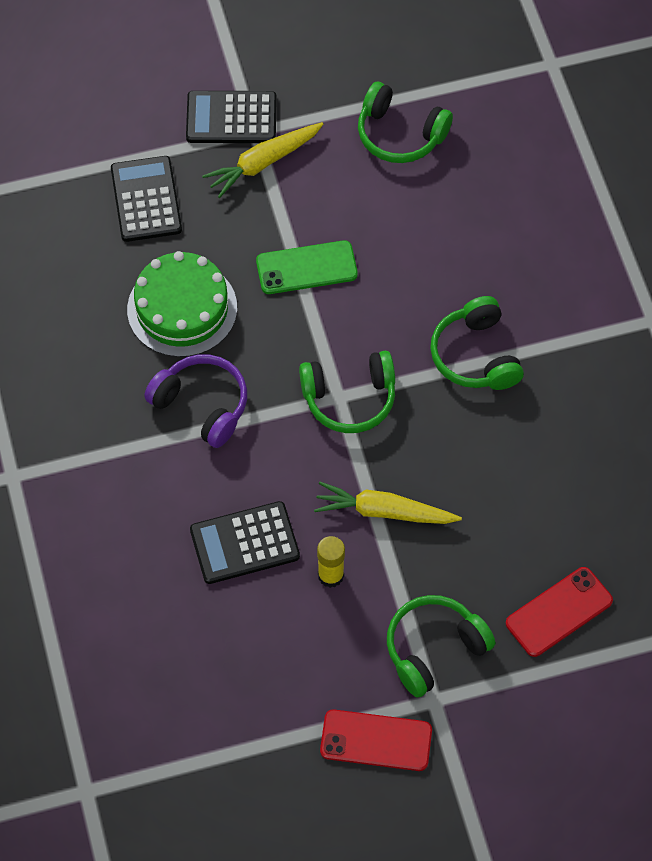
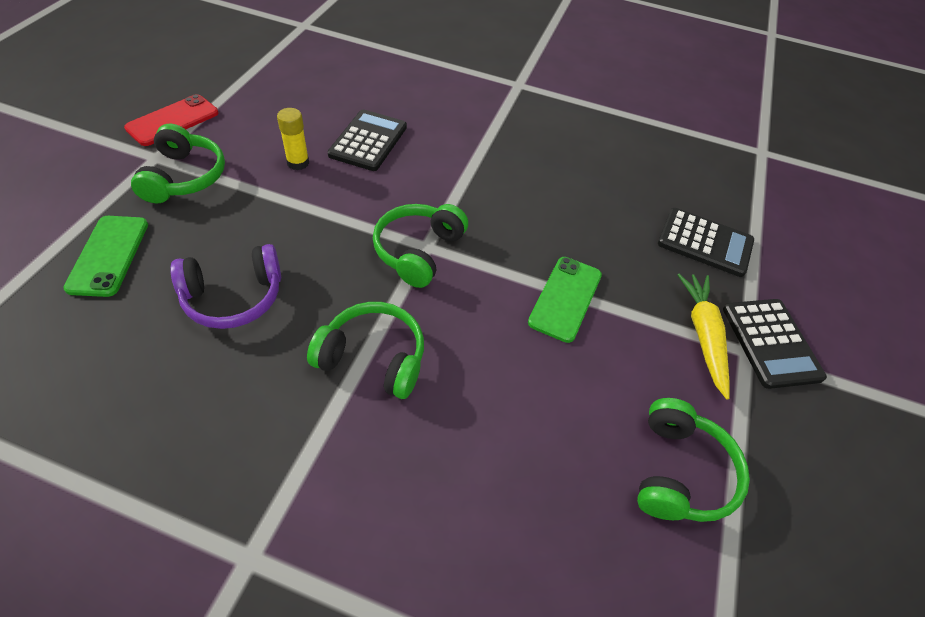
camera: 120 degrees right, 10 degrees down
(182, 308) = (583, 209): green cake -> none
(202, 405) = (491, 176): purple headphones -> purple headphones (234, 297)
(231, 118) = (771, 343): black calculator -> black calculator turned 135 degrees clockwise
(384, 512) = (307, 214): yellow carrot -> none
(400, 134) = (680, 472): green headphones -> green headphones turned 135 degrees clockwise
(559, 612) = (108, 255): red phone -> green phone

